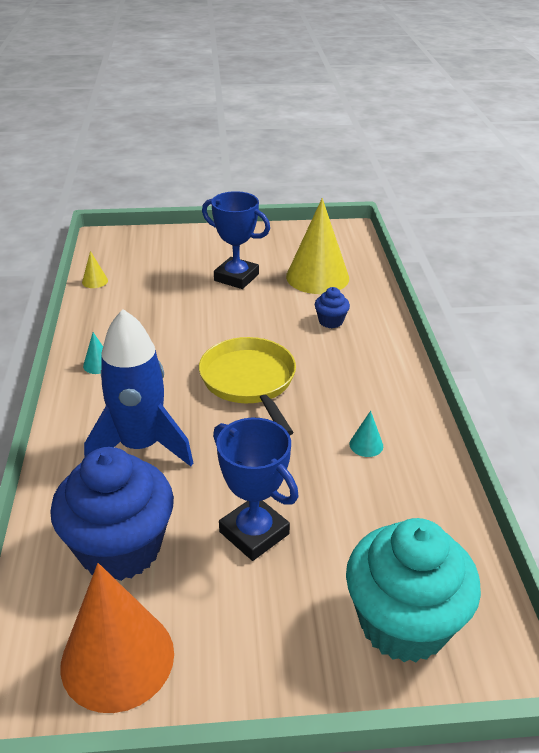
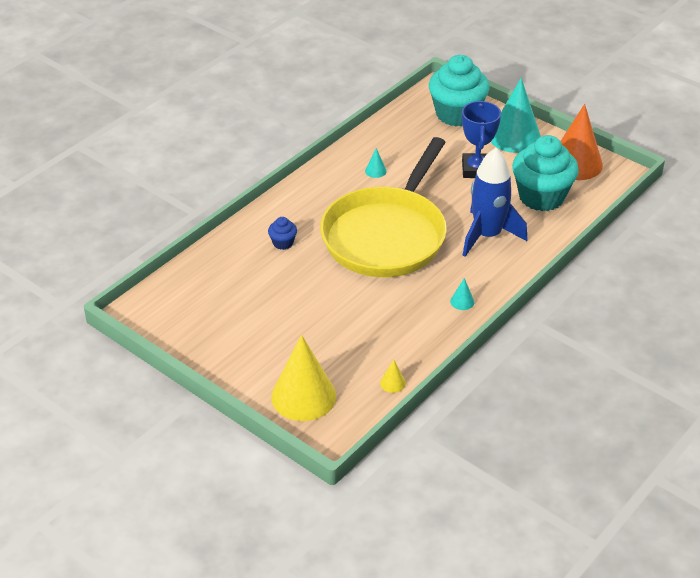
camera: 135 degrees left, 5 degrees up
(120, 548) = (541, 197): blue cupcake -> turquoise cupcake
(236, 277) = (288, 318): blue trophy -> none
(250, 382) = (387, 235): yellow pan -> yellow pan, size x1.73
(267, 643) = (514, 137): none -> turquoise cone
(317, 277) = (234, 281): yellow cone -> yellow cone (303, 396)

